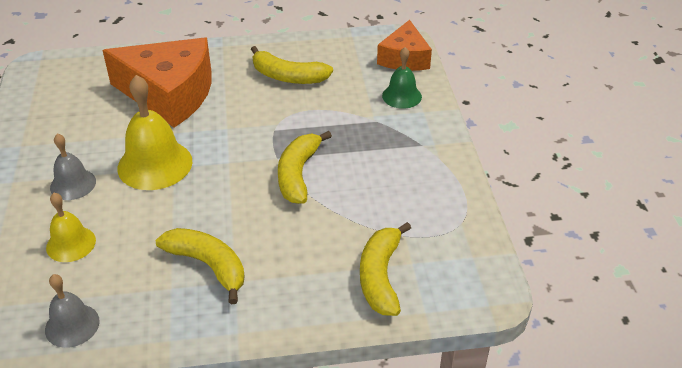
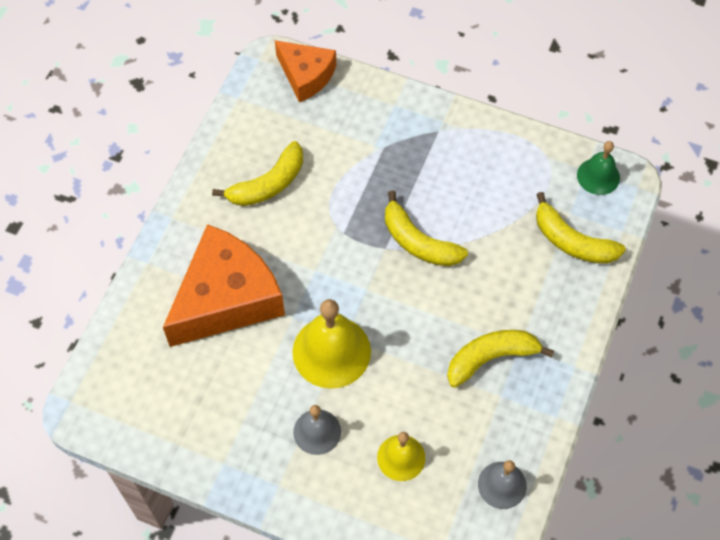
camera: 60 degrees left, 20 degrees up
(401, 96) = (362, 109): green bell -> green bell (598, 176)

